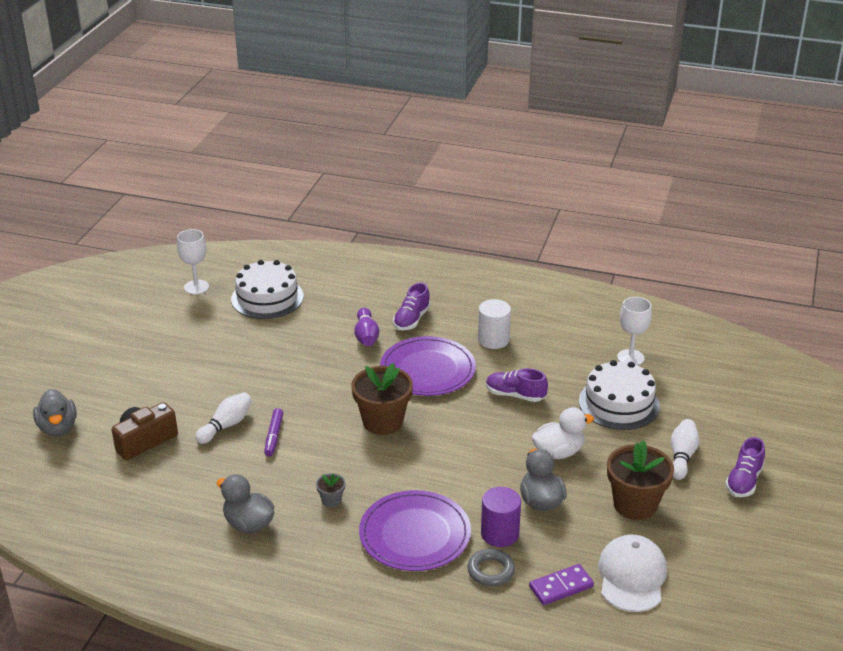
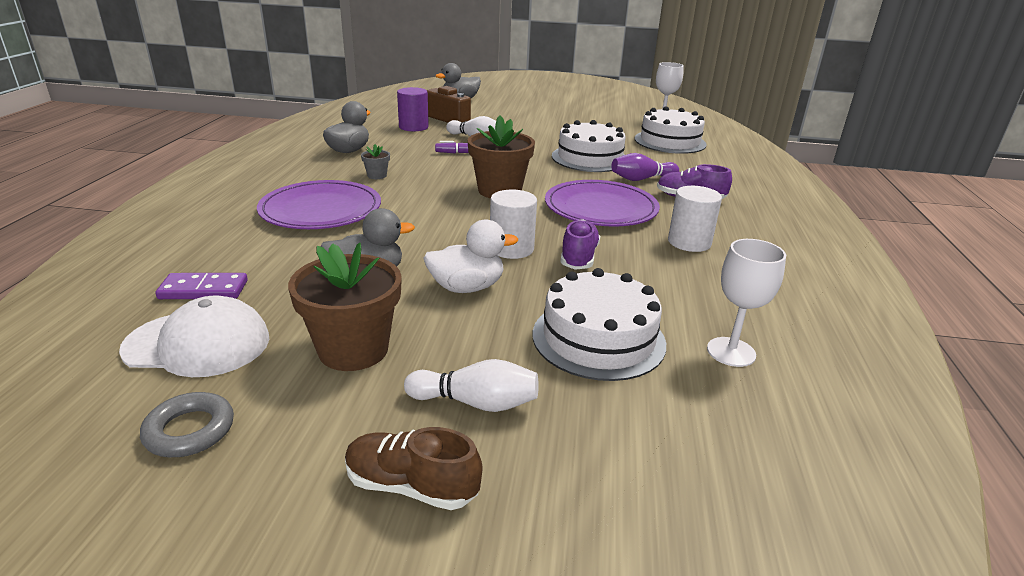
camera: 80 degrees right, 5 degrees down
(306, 356) = (590, 158): none -> white cake
(491, 571) = (250, 247): grey ring -> grey ring (190, 430)
(499, 426) = (511, 248): none -> white cylinder
(500, 533) = (312, 251): purple cylinder -> purple cylinder (413, 127)
(558, 452) = (467, 287): white duck -> white duck turned 75 degrees counterclockwise
(561, 586) = (204, 290): purple domino -> purple domino turned 60 degrees counterclockwise
(744, 481) = (411, 486): purple shoe -> brown shoe

